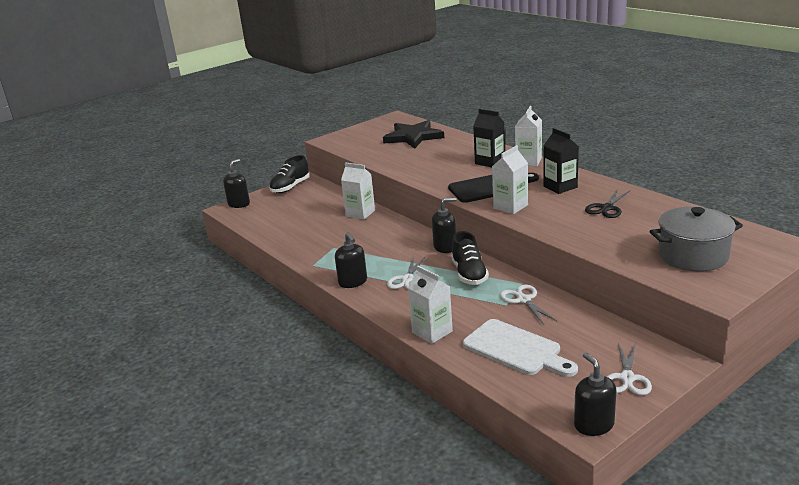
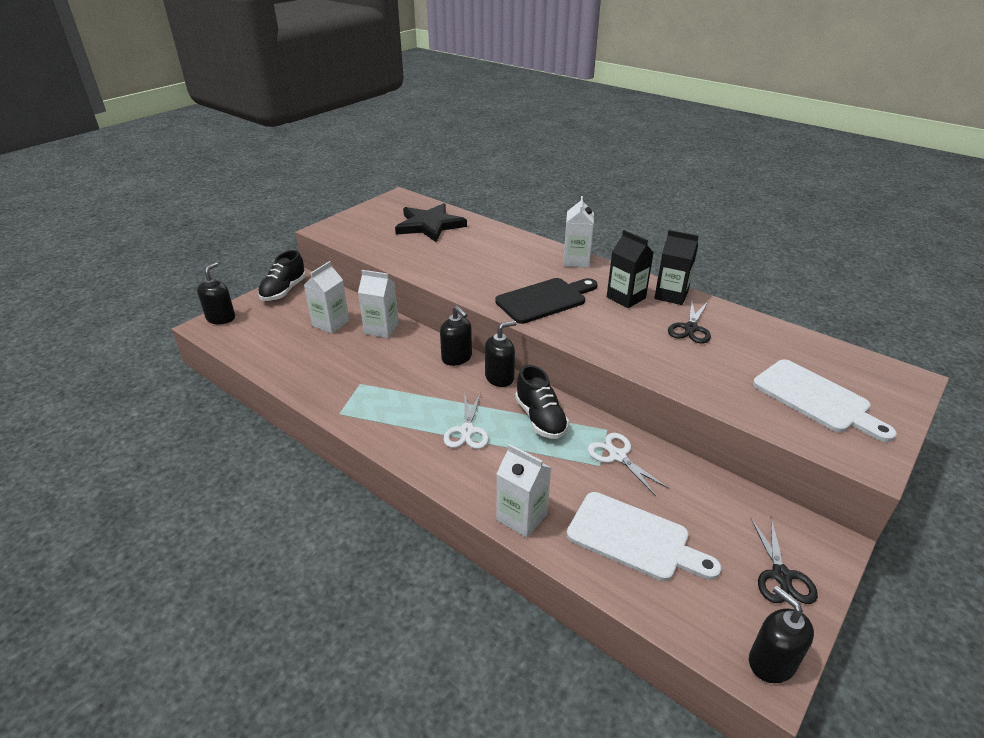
camera: 15 degrees left, 10 degrees up
(353, 282) = (398, 439): black soap dispenser -> black soap dispenser (457, 358)
(490, 162) = (532, 261): black carton -> black carton (671, 295)
(510, 206) = (579, 329): white carton -> white carton (331, 323)
(627, 378) = (781, 575): white scissors -> black scissors
(693, 256) = (816, 399): grey pot -> white cutting board

